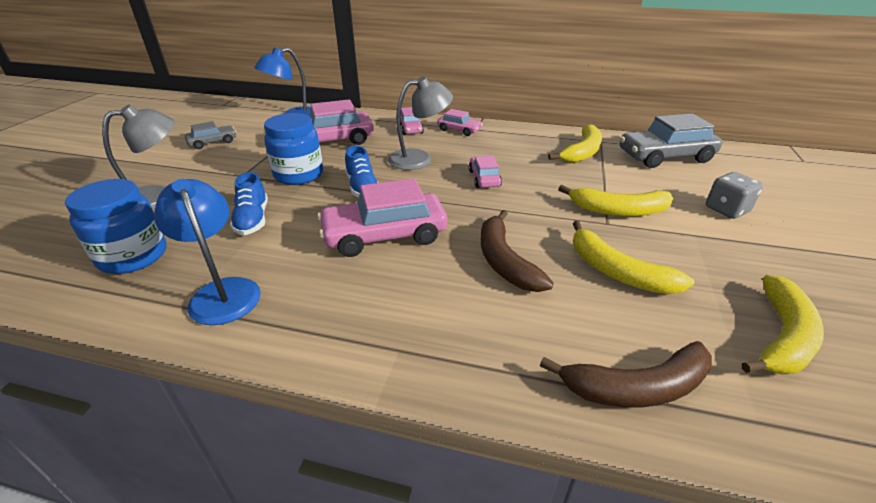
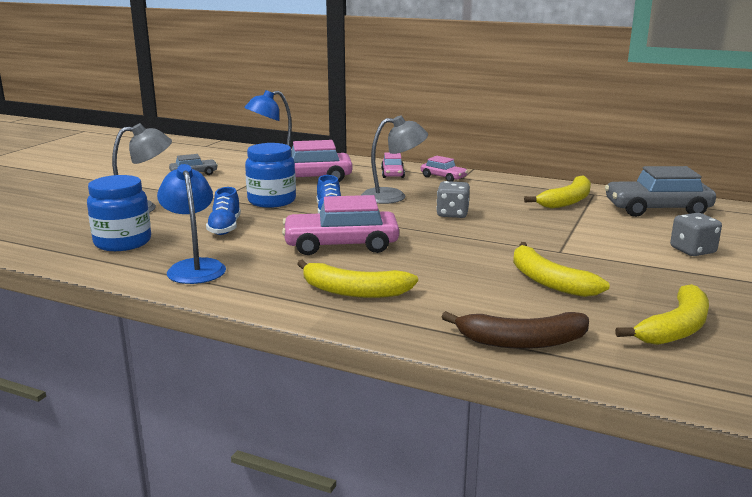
camera: 10 degrees right, 15 degrees down
(484, 178) = (452, 214): pink car -> grey dice
(504, 261) = (445, 268): brown banana -> none
(618, 211) = (577, 244): yellow banana -> yellow banana (354, 291)

